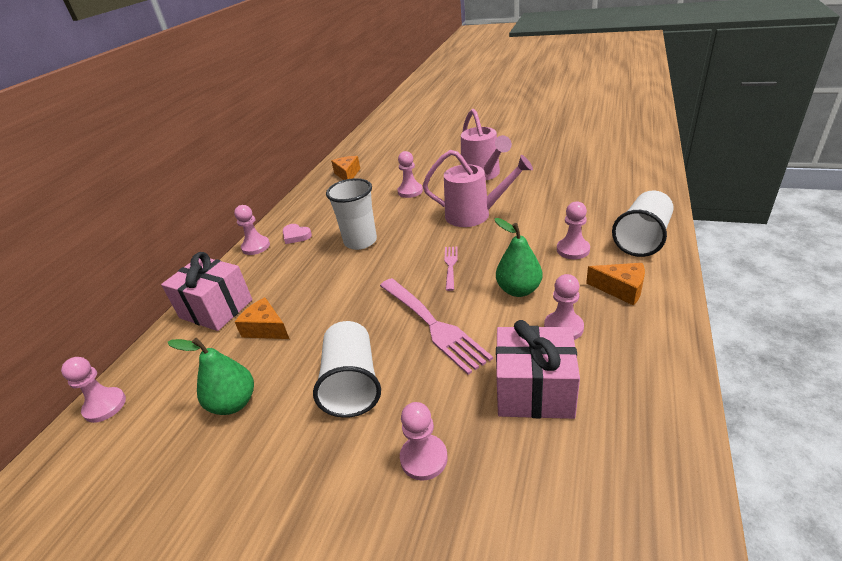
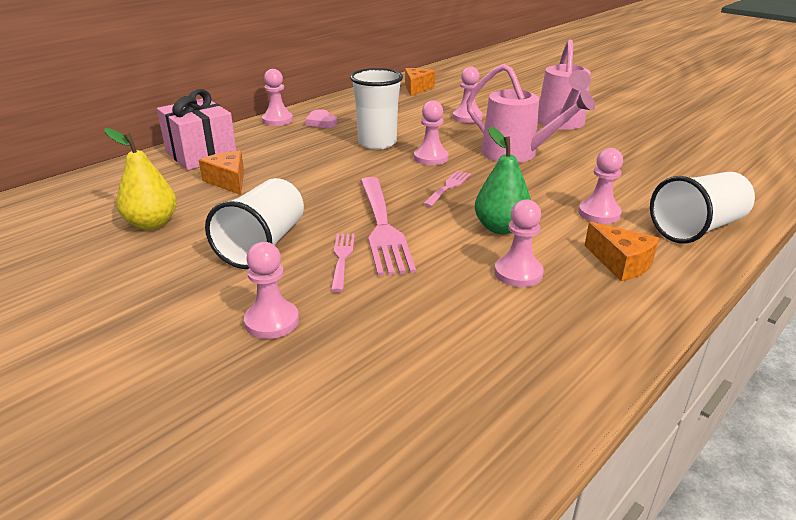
camera: 20 degrees right, 5 degrees down
(105, 406) = (55, 191): pink pawn -> pink pawn (431, 158)
(233, 403) = (151, 223): green pear -> yellow pear
(428, 370) = (342, 259): none -> pink fork
(534, 391) = (432, 312): pink gift -> none

